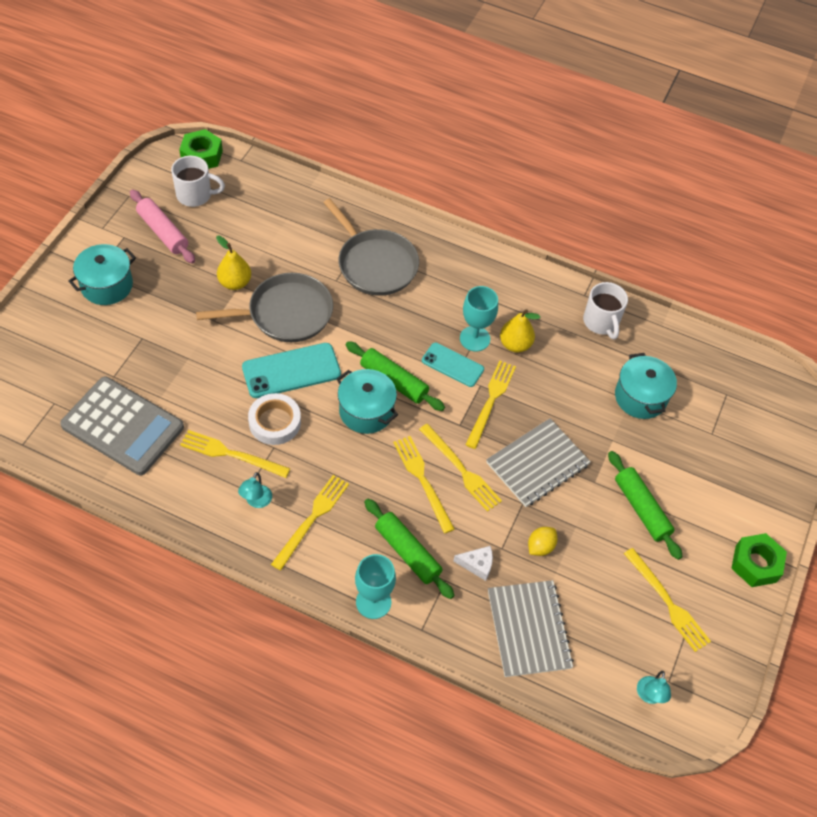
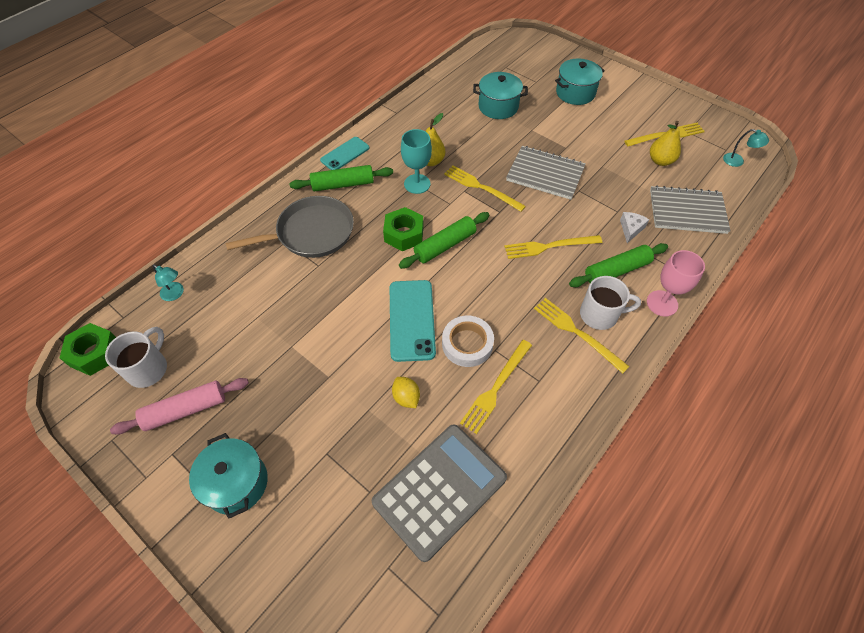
camera: 70 degrees left, 0 degrees up
(235, 283) = (286, 350): yellow pear -> yellow pear (660, 161)
(256, 501) = (553, 374): turquoise lamp -> turquoise lamp (175, 294)
(285, 313) = (342, 312): grey pan -> none
(366, 411) = (471, 271): turquoise pot -> turquoise pot (575, 93)
(373, 602) = (662, 303): turquoise goblet -> pink goblet
(452, 365) = (439, 203): turquoise phone -> turquoise phone (345, 154)
(461, 469) = (543, 220): yellow fork -> none
(537, 464) = (545, 174): grey notebook -> grey notebook turned 45 degrees counterclockwise
(540, 547) = (618, 189): yellow lemon -> yellow lemon (406, 397)
(601, 322) = (425, 110): white mug -> white mug (600, 315)
(641, 509) = (592, 129): green rolling pin -> green rolling pin (343, 184)
(755, 564) = (639, 89): green nut -> green nut (404, 234)

